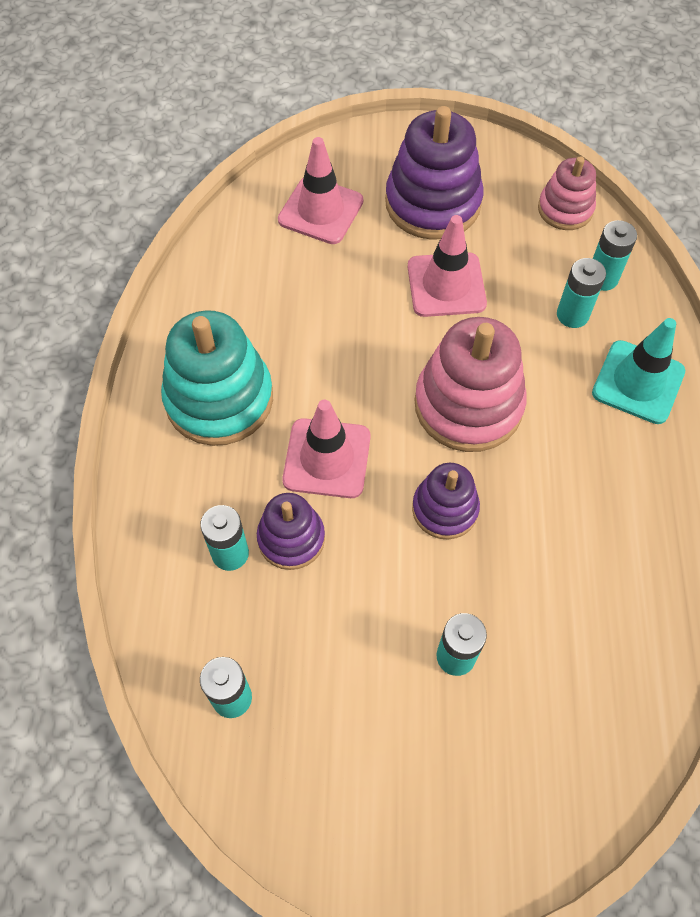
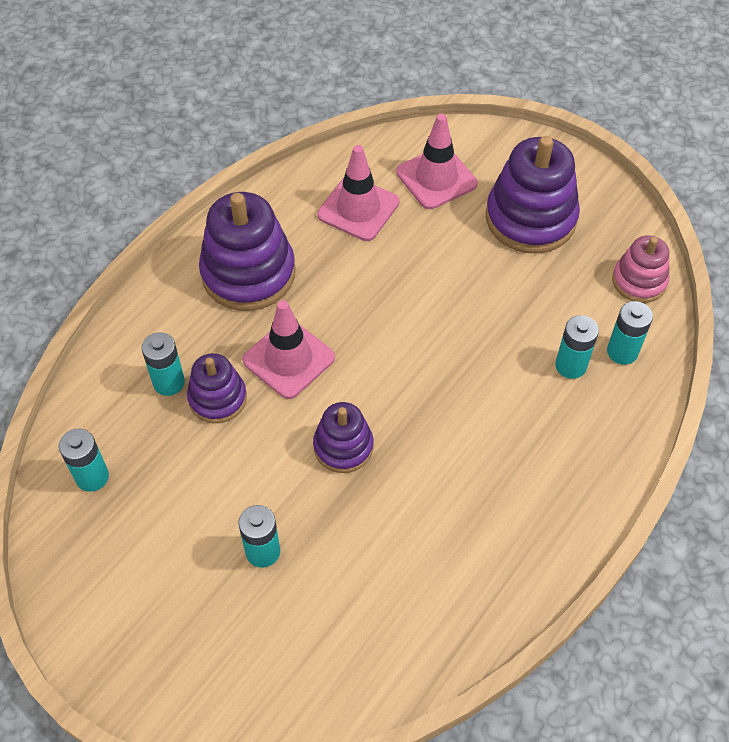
camera: 35 degrees right, 5 degrees down
(219, 399) = (248, 273): turquoise stacking toy -> purple stacking toy
(446, 285) = (487, 286): pink traffic cone -> pink traffic cone (358, 209)
(468, 405) = (426, 384): pink stacking toy -> none
(638, 382) = (579, 448): turquoise traffic cone -> none

